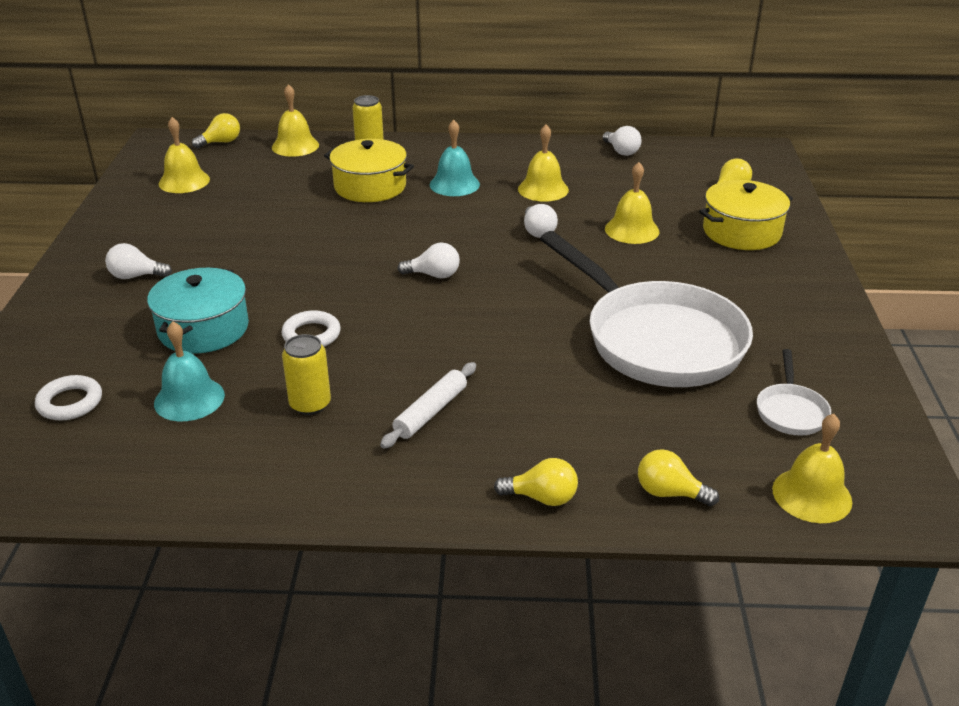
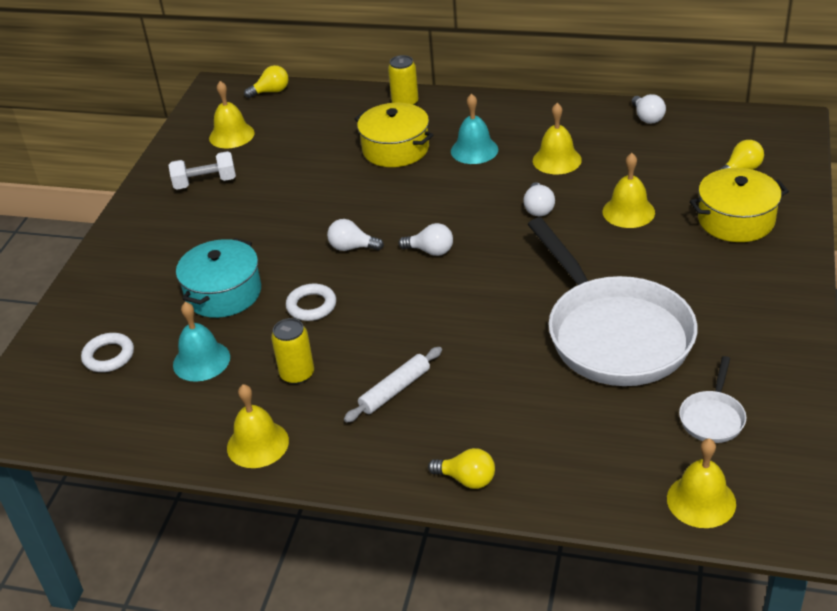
camera: 15 degrees right, 5 degrees up
(136, 276) = (176, 236): white light bulb -> white light bulb (352, 247)
(161, 225) = (205, 183): none -> white dumbbell
(295, 146) = (337, 98): yellow bell -> yellow bell (257, 444)
(669, 493) = (576, 486): yellow light bulb -> none

